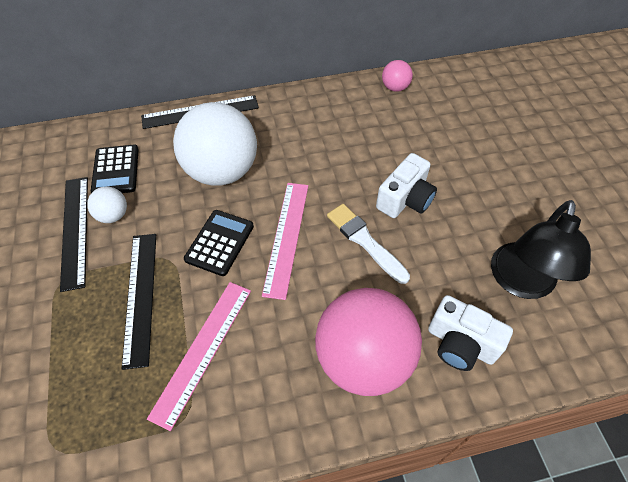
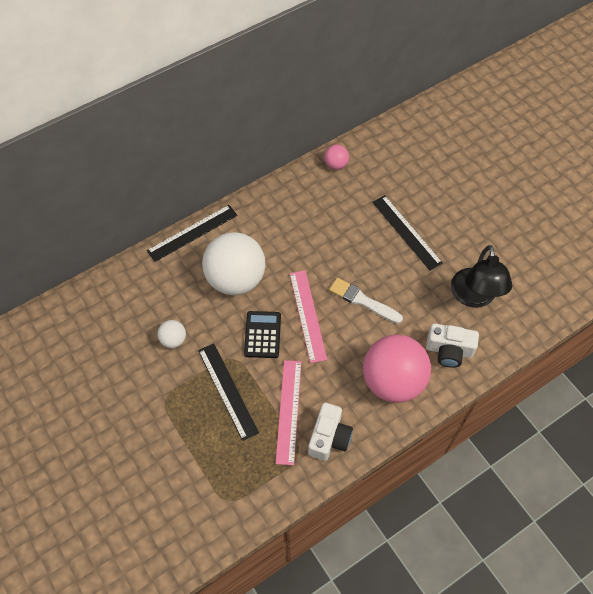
camera: 20 degrees left, 5 degrees up
(75, 230) = (152, 360): black ruler -> black ruler (406, 232)
(116, 170) = (154, 304): black calculator -> none
(405, 199) = (378, 259): white camera -> white camera (329, 437)

